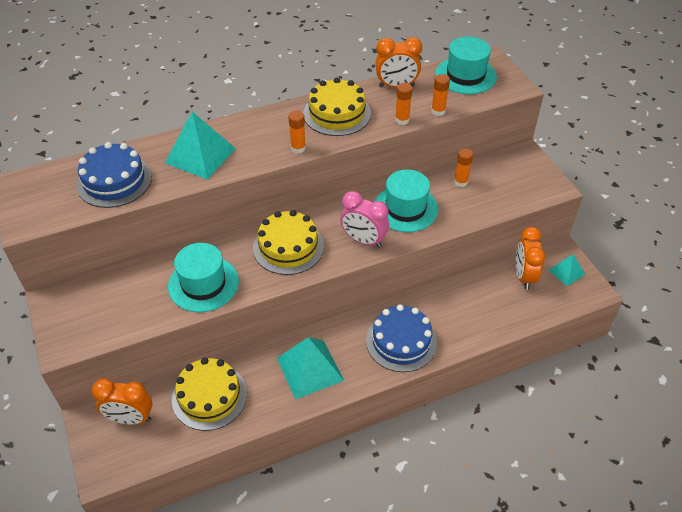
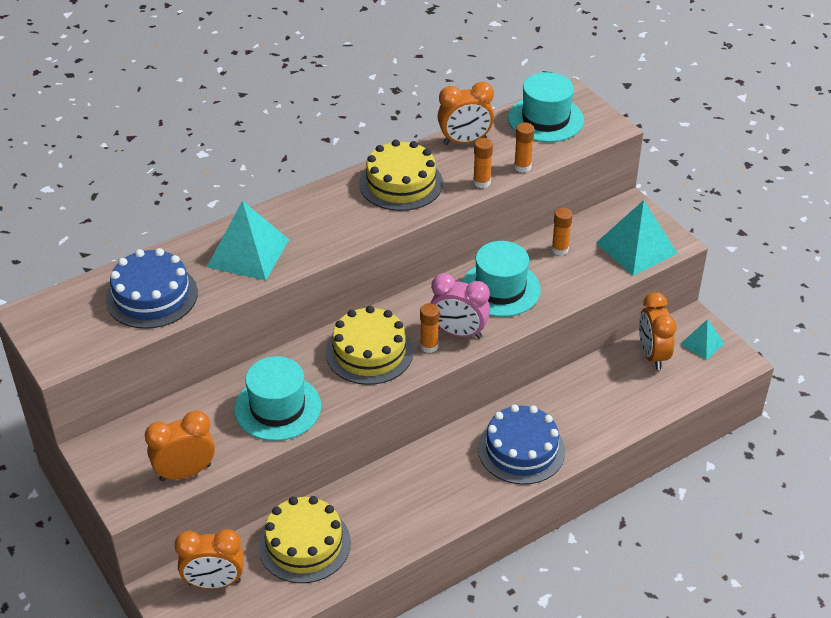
camera: 10 degrees left, 5 degrees down
(115, 328) = (185, 472): none -> orange clock
(298, 148) = (365, 230): orange glue stick -> orange glue stick (429, 346)
(310, 369) = (418, 496): turquoise pyramid -> turquoise pyramid (636, 248)

